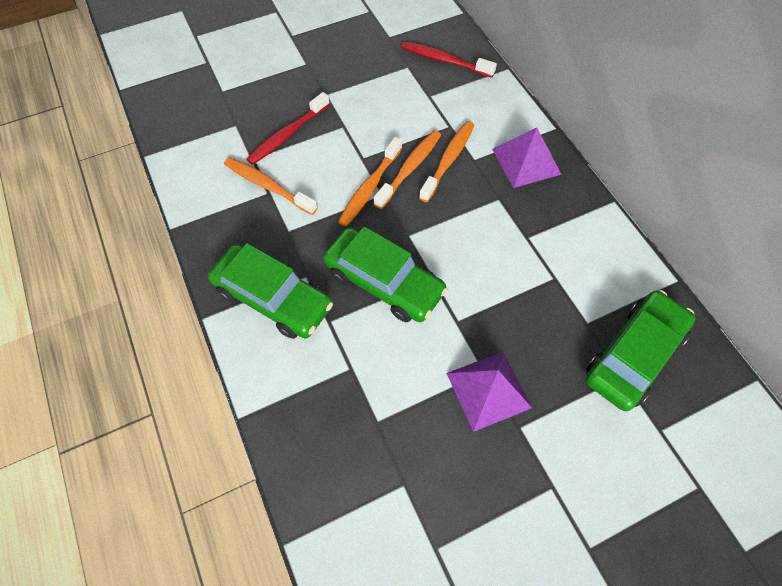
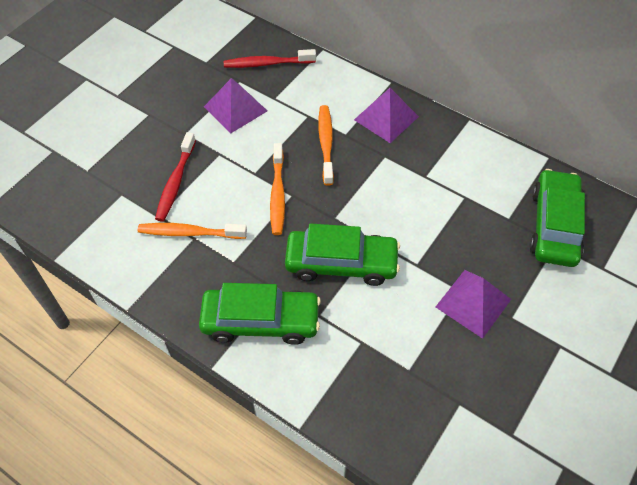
camera: 30 degrees left, 5 degrees down
(386, 90) = (235, 108): none -> purple pyramid
(410, 168) = (299, 164): orange toothbrush -> none

